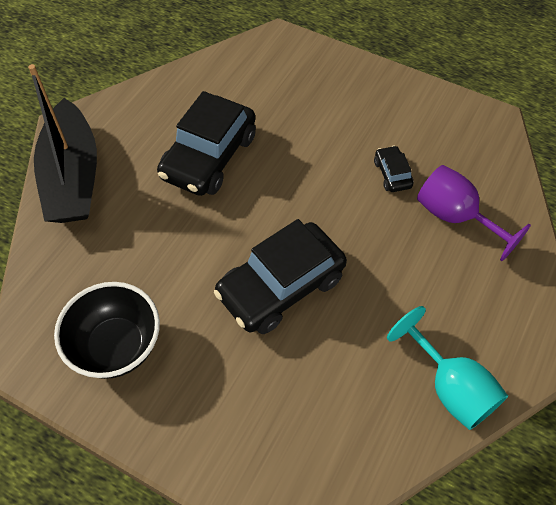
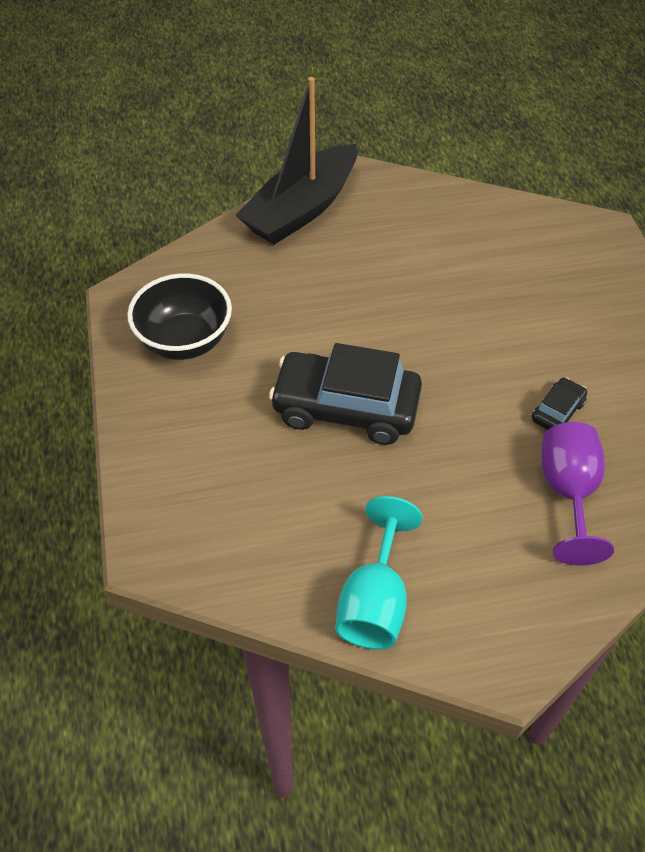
camera: 50 degrees right, 5 degrees down
(209, 157) = (418, 273): black car -> none

